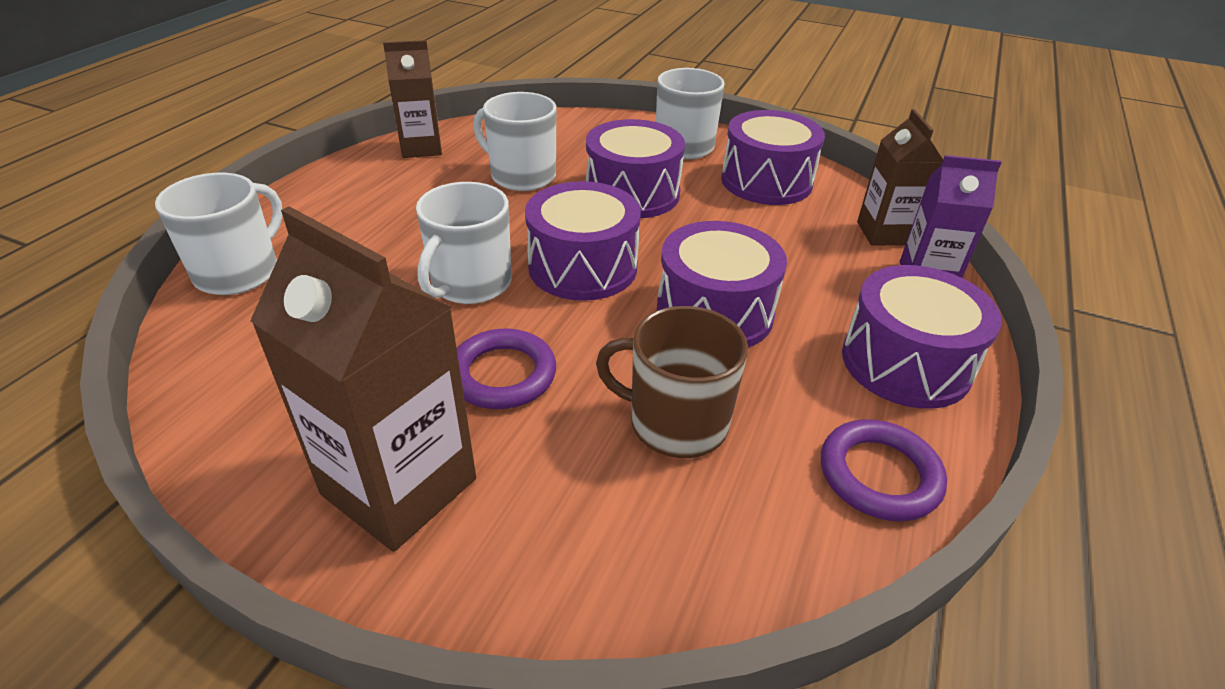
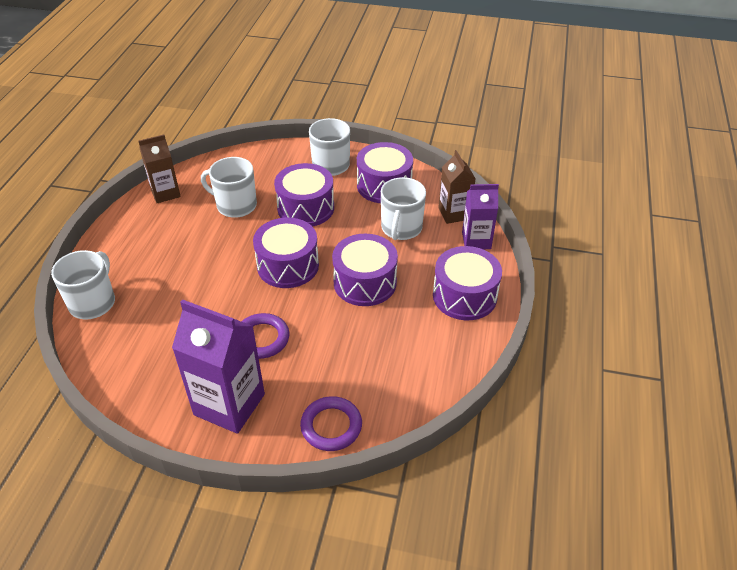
camera: 10 degrees left, 5 degrees up
(399, 486) = (229, 404): brown carton -> purple carton
(470, 283) = (228, 287): white mug -> white mug (401, 228)
(676, 422) = (354, 349): brown mug -> none
(879, 475) = (452, 358): purple ring -> purple ring (331, 426)

